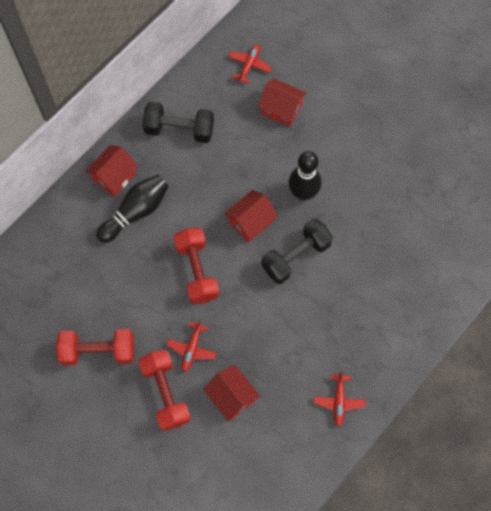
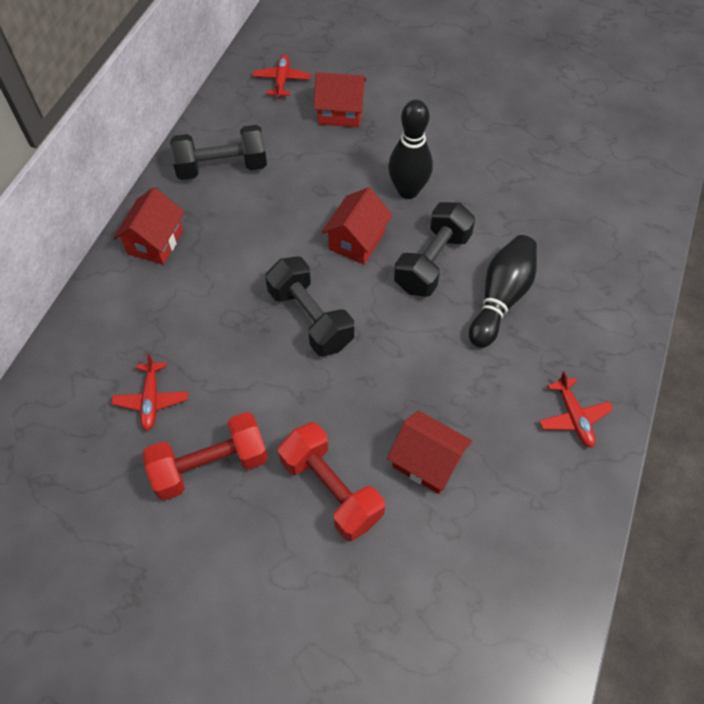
camera: 20 degrees left, 10 degrees down
(136, 212) = (200, 274): black bowling pin -> black bowling pin (501, 298)
(192, 349) = (344, 418): red plane -> red plane (151, 400)
(197, 271) = (310, 318): red dumbbell -> black dumbbell

